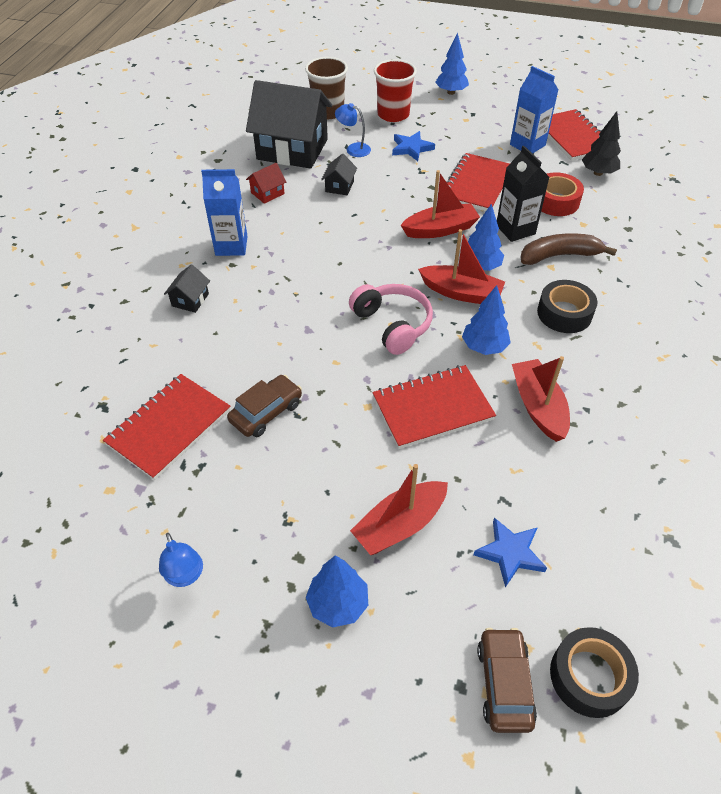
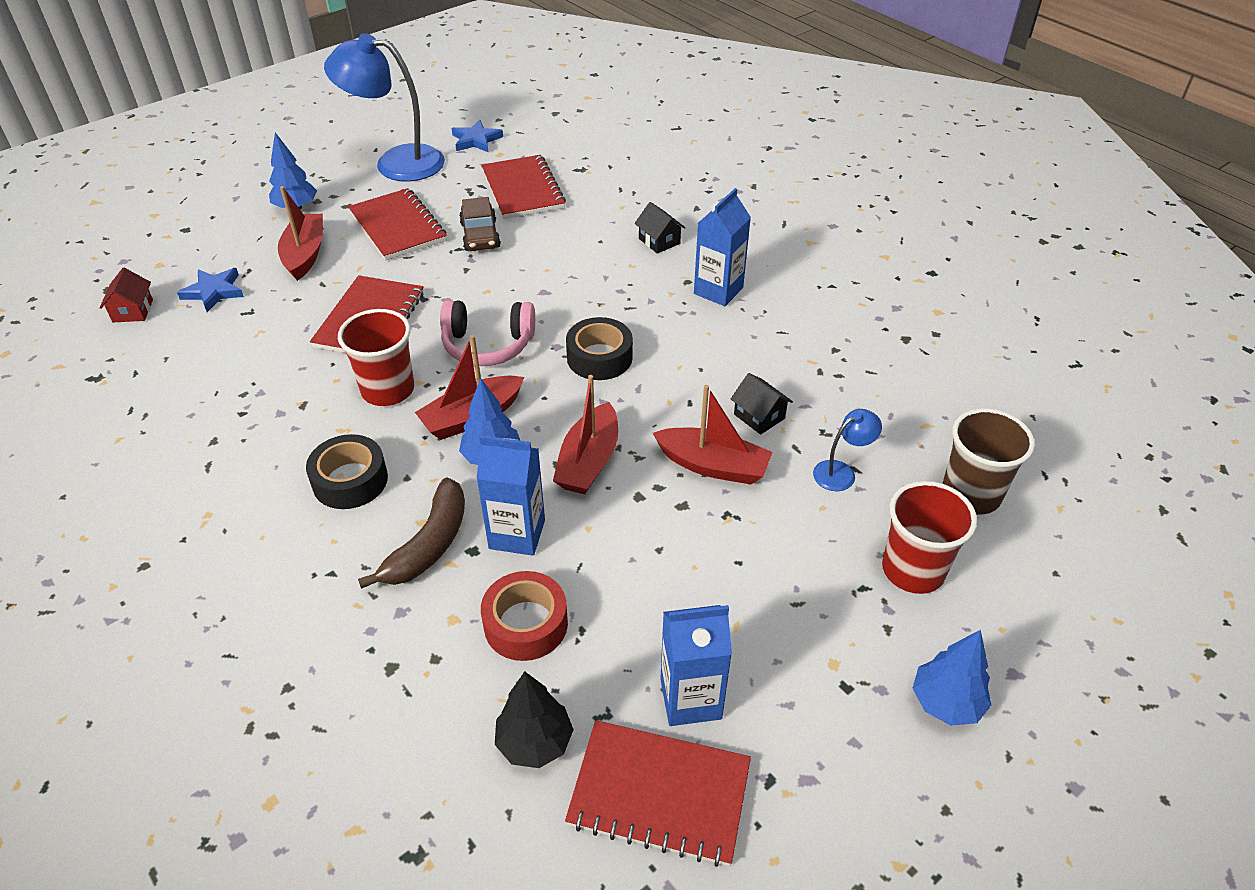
camera: 125 degrees right, 5 degrees down
(185, 576) = (396, 163): blue lamp -> blue lamp, size x2.24
(267, 193) = (796, 351): red house -> red house (133, 311)
(292, 149) = (884, 411): black house -> none
(411, 148) = (795, 537): blue star -> blue star (476, 140)
(477, 185) = (644, 557): red notebook -> red notebook (397, 227)
(484, 347) = (388, 390): blue tree -> red cup
(504, 684) = (160, 245): brown car -> none
(515, 229) = (517, 534): black carton -> blue carton
(538, 406) = (286, 383): red boat -> red boat (713, 466)
(589, 676) = (107, 279): black tape -> black tape (599, 357)

